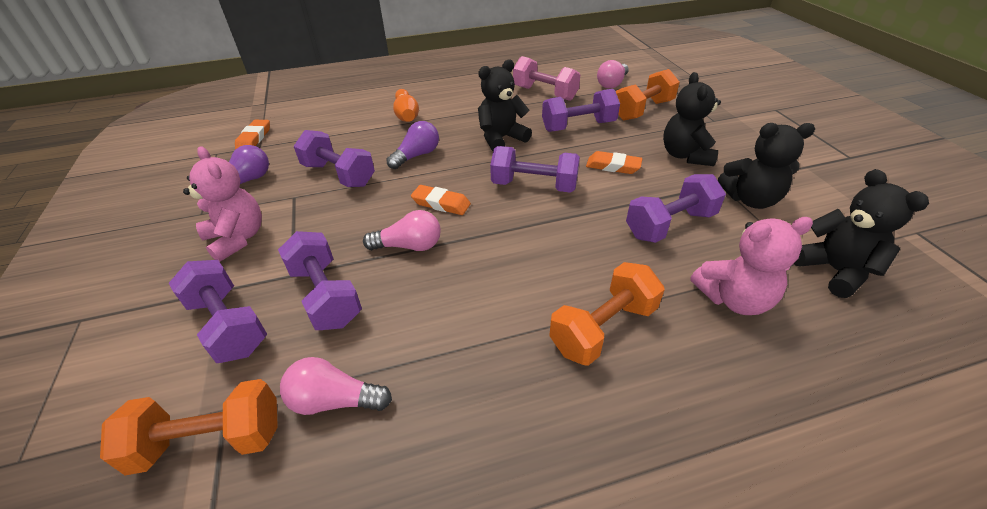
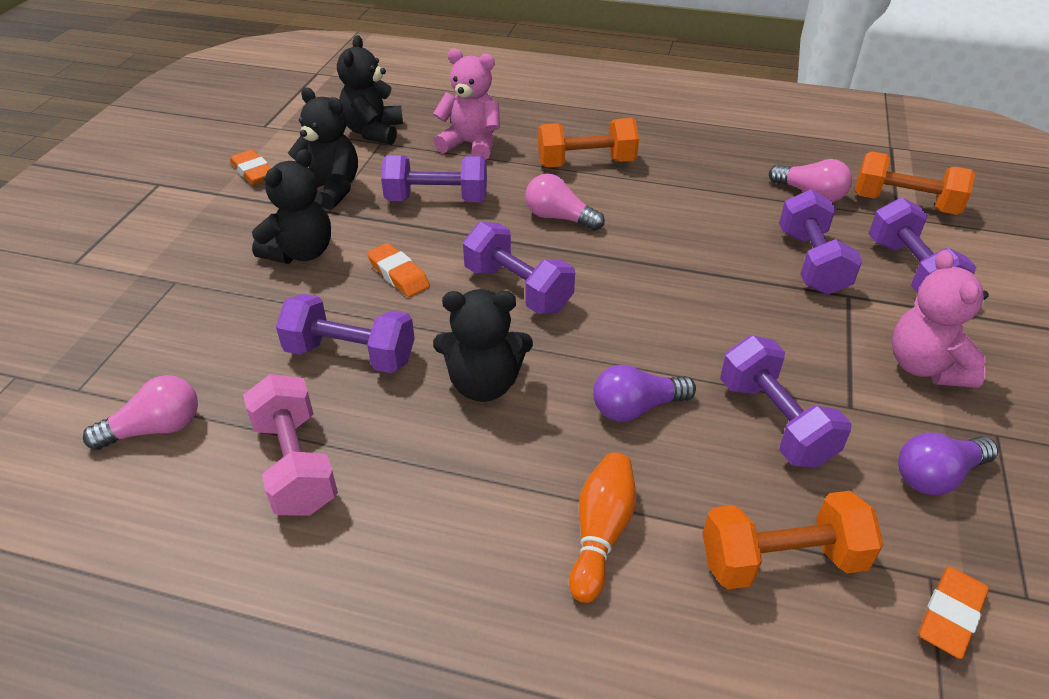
camera: 150 degrees left, 0 degrees up
(409, 246) = (710, 277): pink light bulb -> pink light bulb (559, 218)
(441, 203) = (647, 312): orange eraser -> orange eraser (253, 172)
(643, 110) = (220, 342): orange dumbbell -> orange dumbbell (781, 560)

